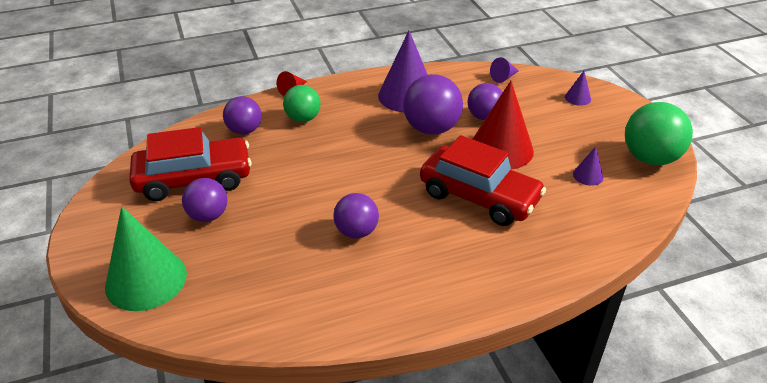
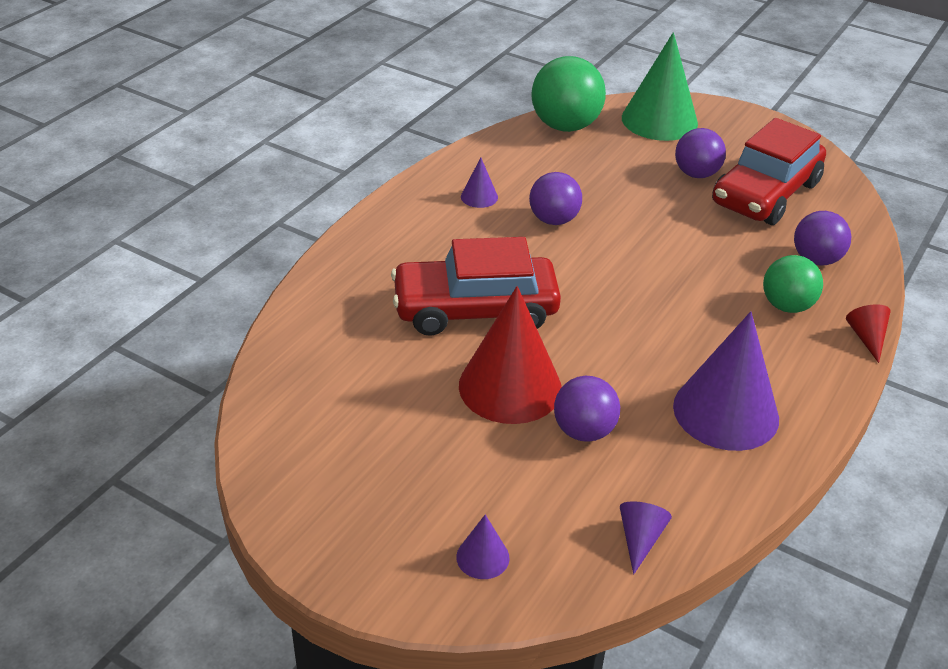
camera: 140 degrees right, 0 degrees up
(431, 129) = (627, 372): purple ball -> none
(588, 175) = (369, 402): purple cone -> purple cone (479, 197)
(650, 158) = (298, 478): green ball -> green ball (565, 126)

